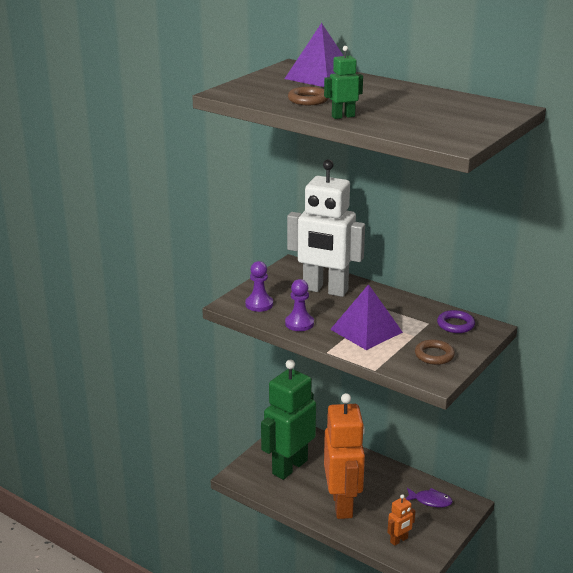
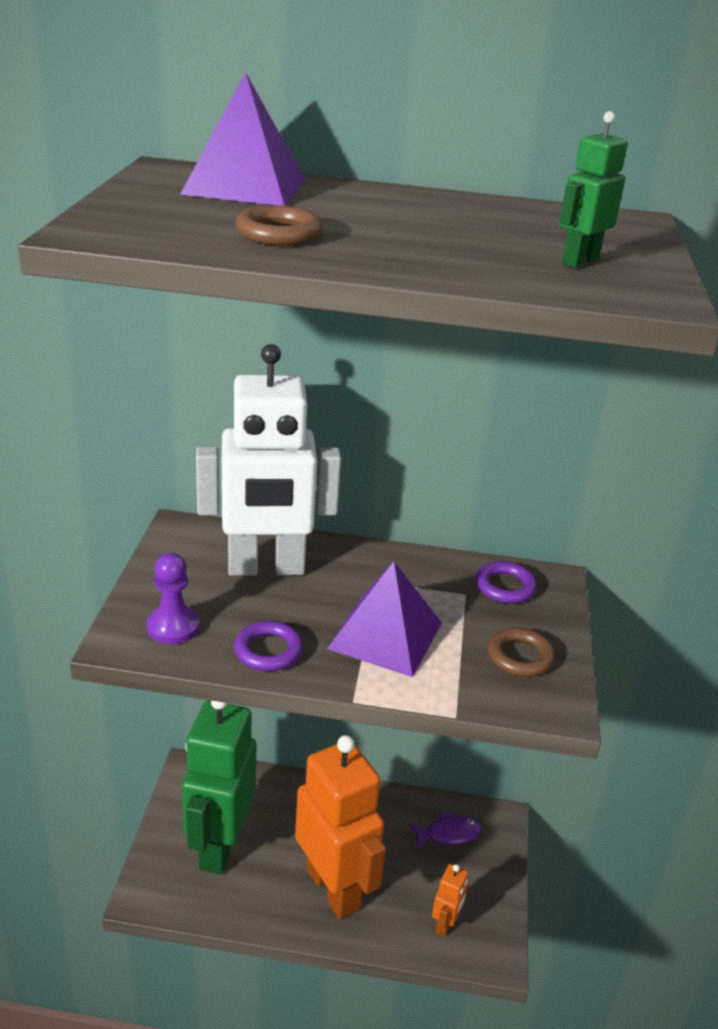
camera: 30 degrees left, 5 degrees up
(299, 323) = (268, 651): purple pawn -> purple ring
(343, 116) = (388, 262): green robot -> green robot (579, 261)

